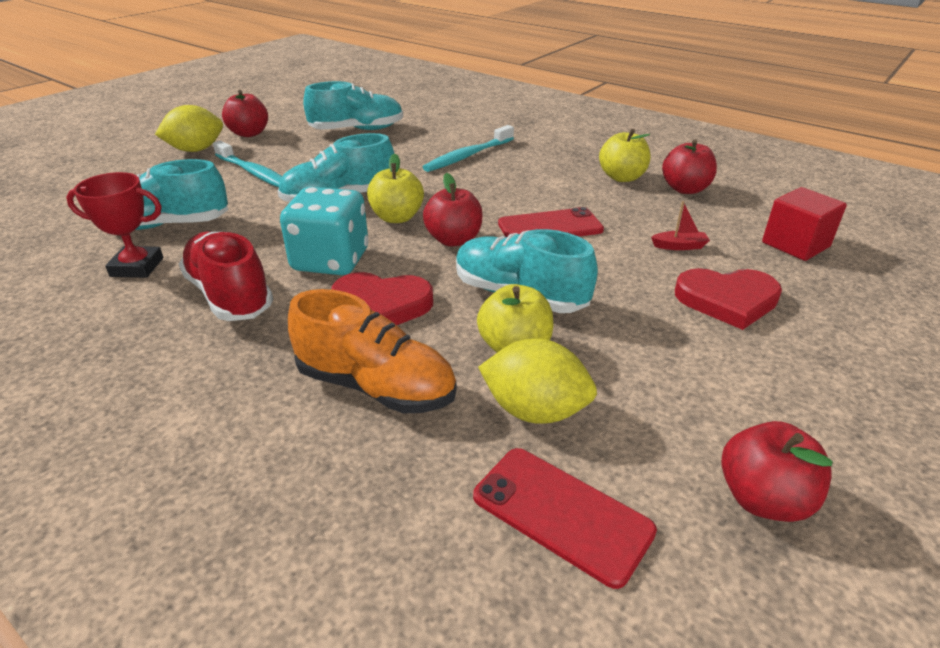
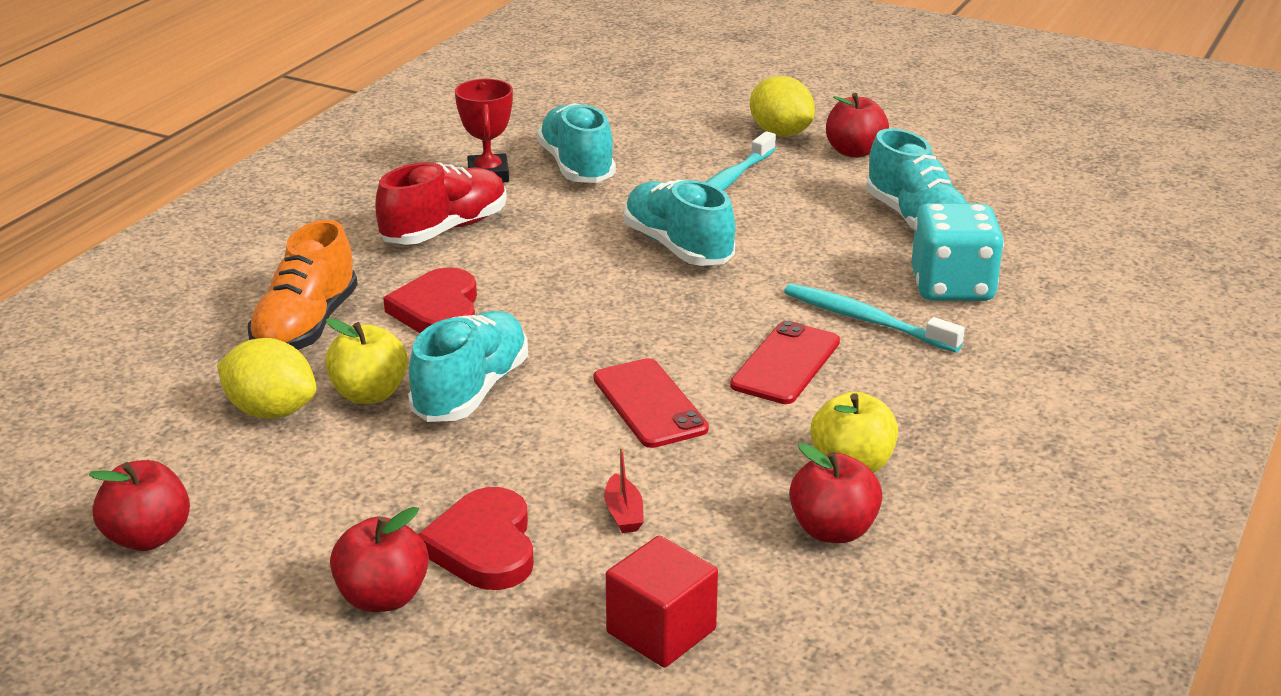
camera: 80 degrees right, 5 degrees down
(330, 260) = (523, 268): turquoise dice -> turquoise dice (952, 287)
(397, 217) = (639, 291): yellow apple -> none
(454, 240) = (592, 336): red apple -> red apple (383, 597)
(535, 410) = (271, 411): yellow lemon -> yellow lemon turned 75 degrees counterclockwise
(561, 514) = (146, 430): red phone -> red phone (785, 363)

